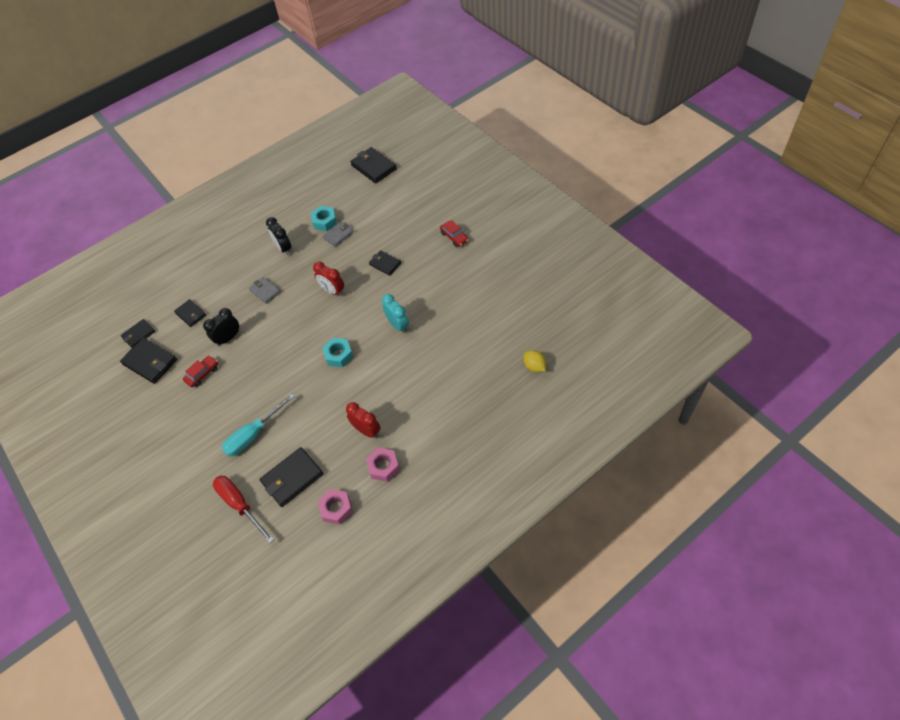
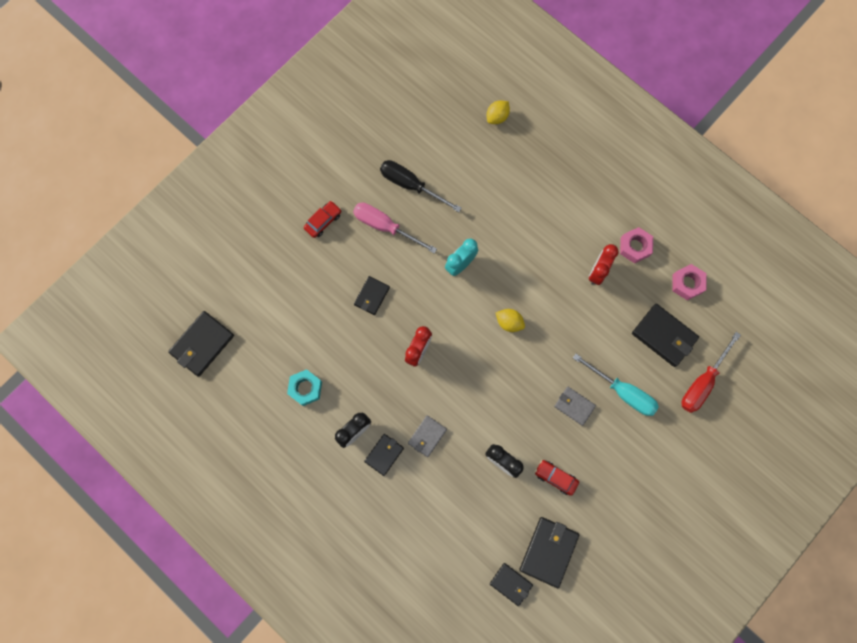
camera: 105 degrees left, 20 degrees up
(191, 314) = (472, 524): black wallet -> black wallet (384, 454)
(338, 235) = (328, 364): grey wallet -> grey wallet (574, 406)
(338, 355) = (509, 322): turquoise nut -> yellow lemon
(442, 276) = (385, 227): none -> pink screwdriver
(476, 296) = (411, 185): none -> black screwdriver

